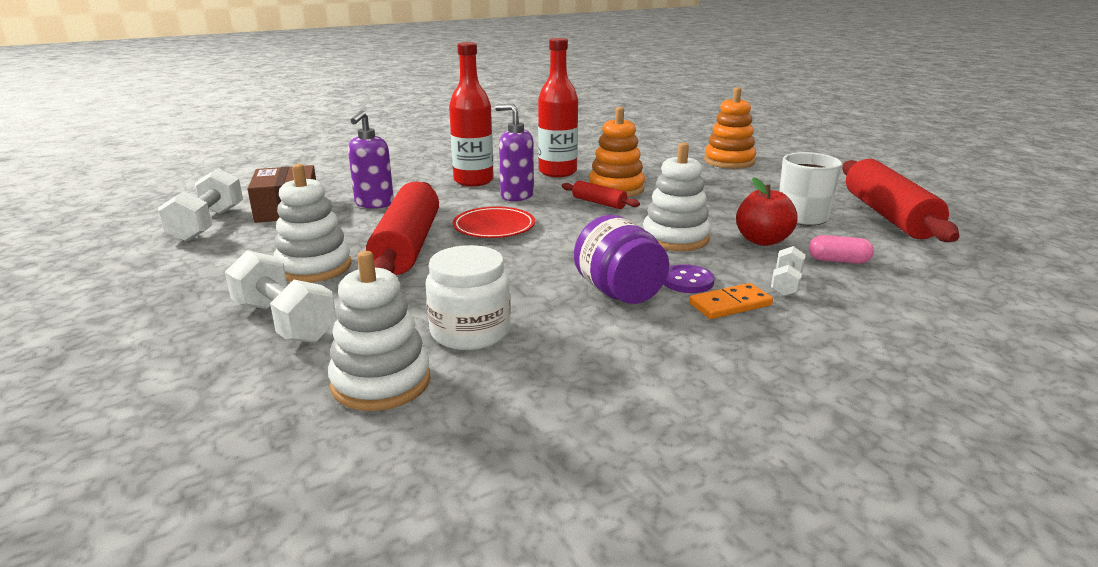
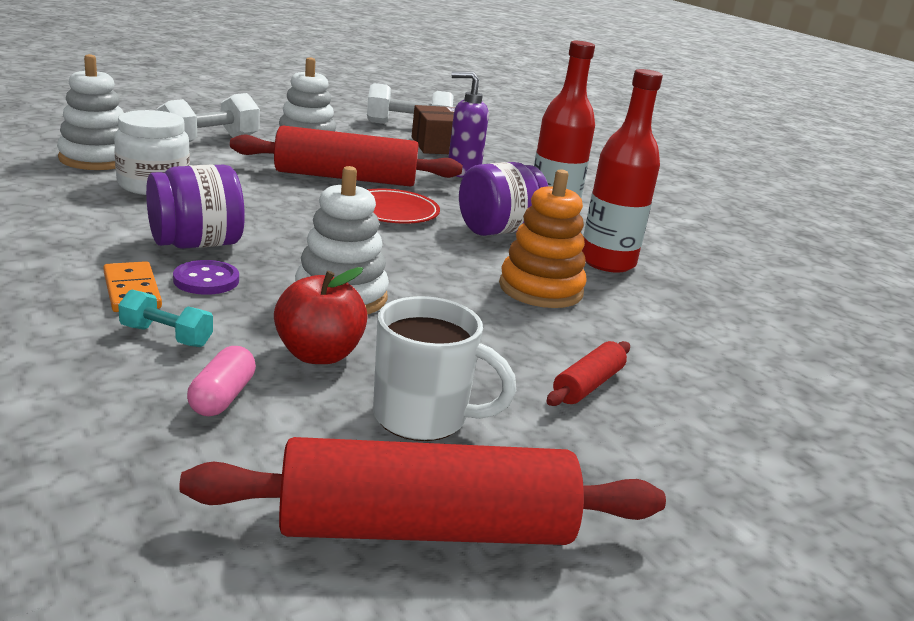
camera: 85 degrees right, 0 degrees up
(516, 196) = (498, 230): purple soap dispenser -> purple jar
(599, 203) = (478, 271): red rolling pin -> red rolling pin (588, 385)
(729, 161) = (746, 417): orange stacking toy -> none
(786, 284) = (166, 336): white dumbbell -> turquoise dumbbell

